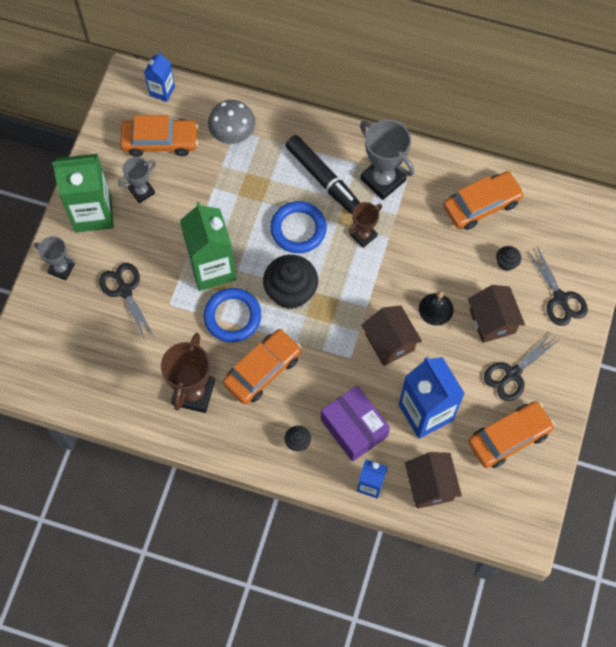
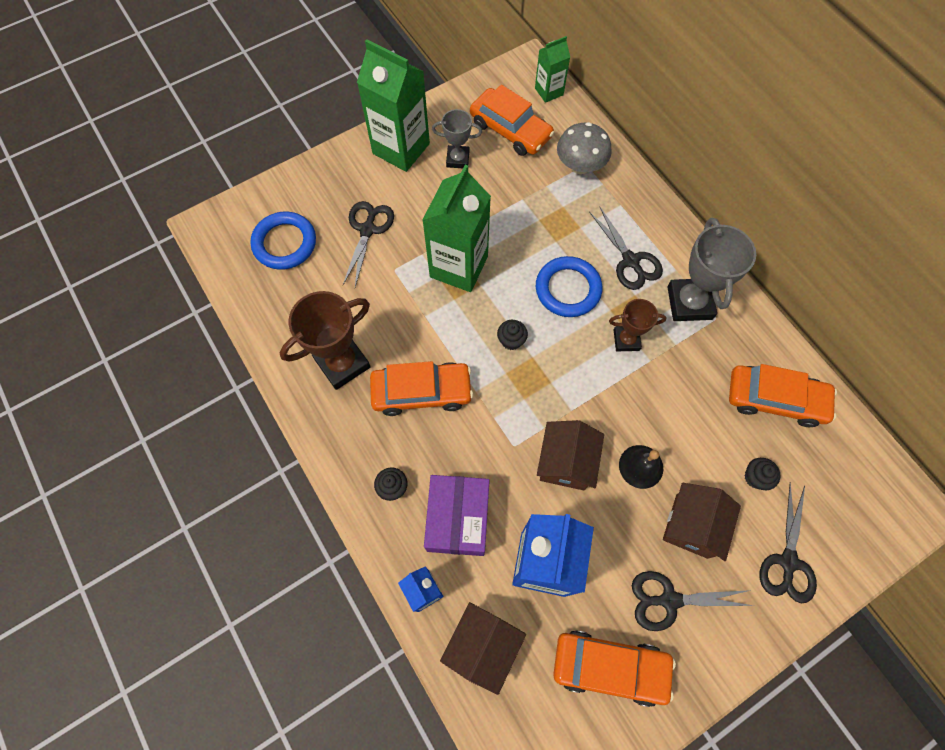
camera: 40 degrees right, 0 degrees up
(61, 268) = (334, 174): grey trophy -> none
(162, 91) = (549, 91): blue carton -> green carton
(232, 316) = (438, 322): blue ring -> blue ring (285, 243)
(291, 292) = (511, 340): black cupcake -> black cupcake, size x0.46
(323, 178) = (630, 261): black marker -> black scissors

